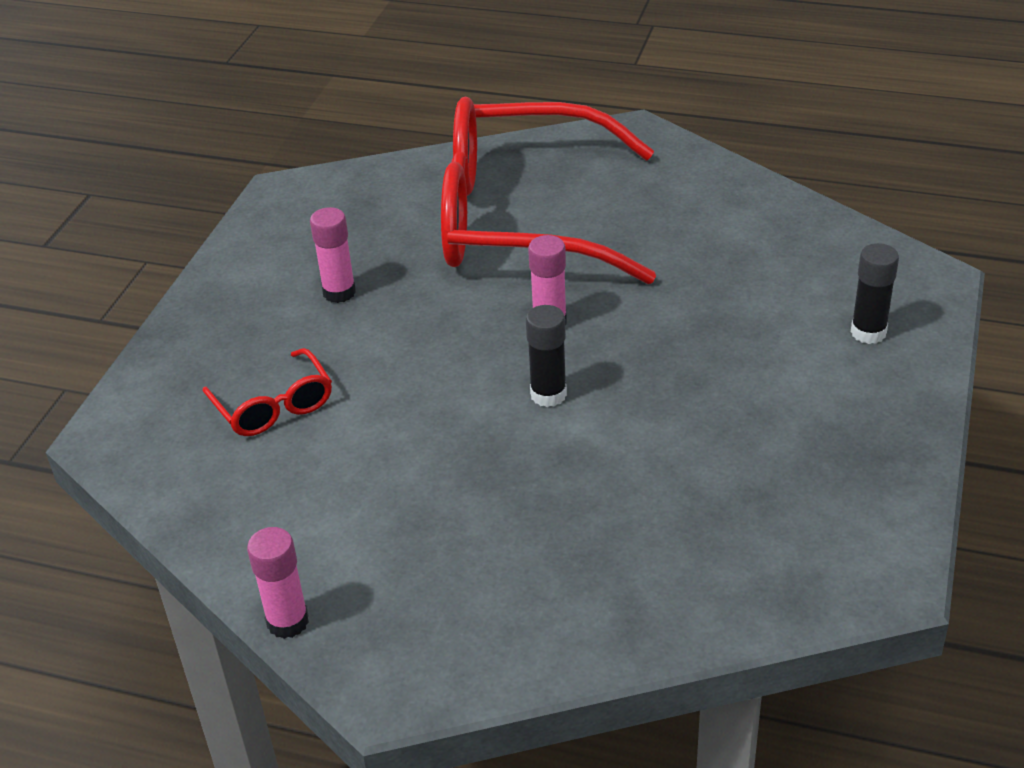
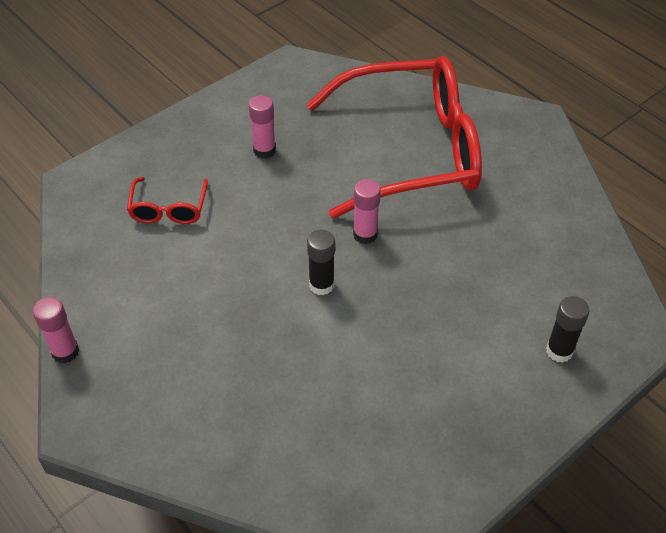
camera: 30 degrees right, 10 degrees up
(521, 219) = (411, 151): red glasses -> red glasses turned 135 degrees clockwise

